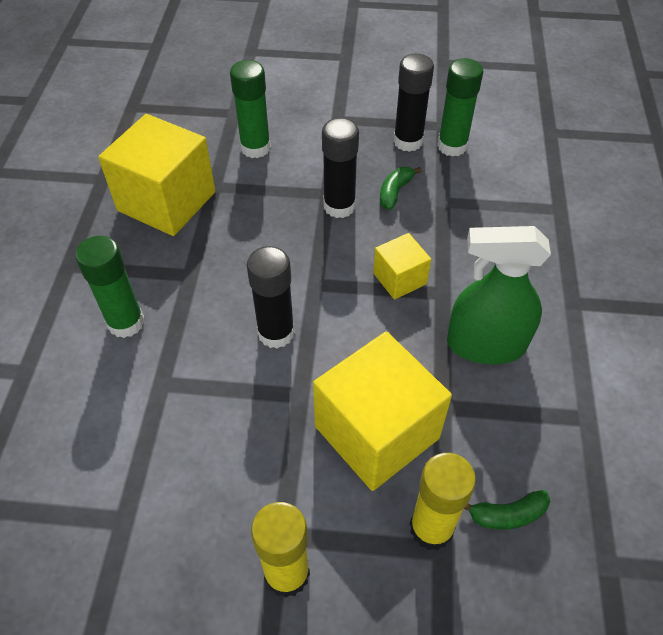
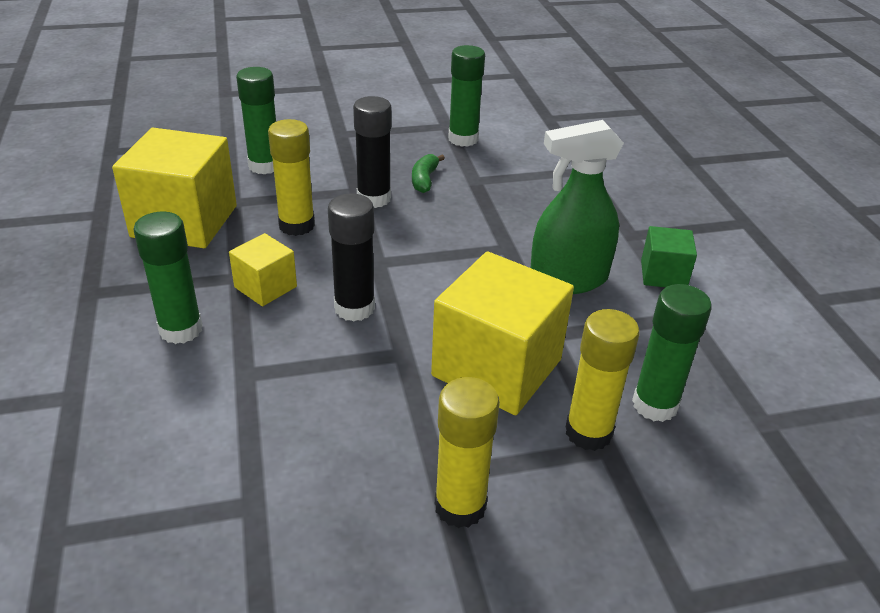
camera: 20 degrees left, 15 degrees down
(259, 225) = (296, 225): none -> yellow glue stick
(399, 278) = (461, 244): yellow cube -> yellow cube (265, 287)
(408, 141) = (419, 141): black glue stick -> none
(507, 515) = (655, 405): green banana -> green glue stick
(584, 360) = (663, 274): none -> green cube

